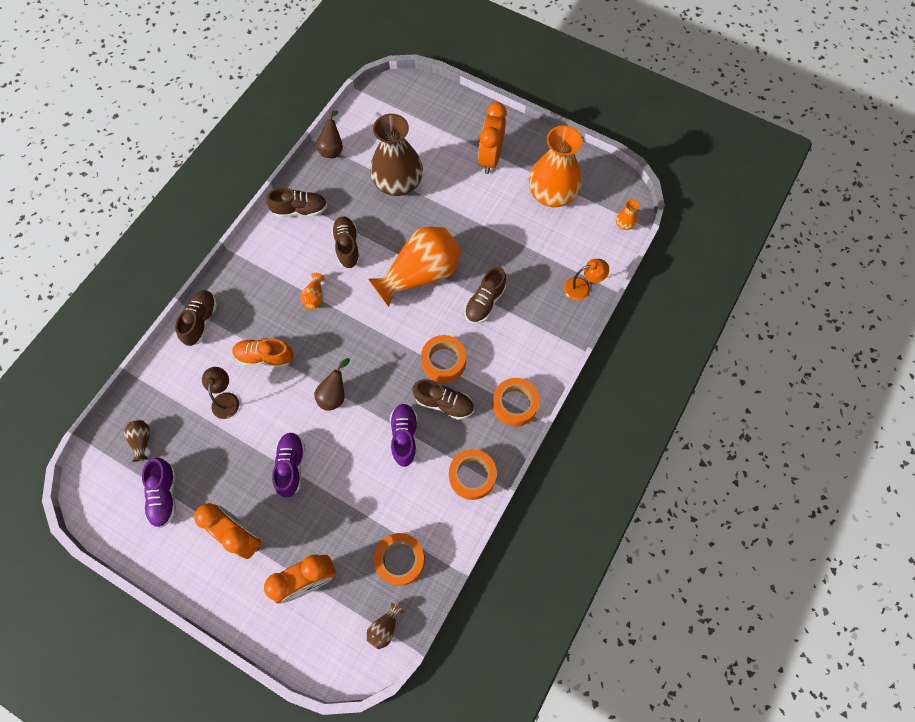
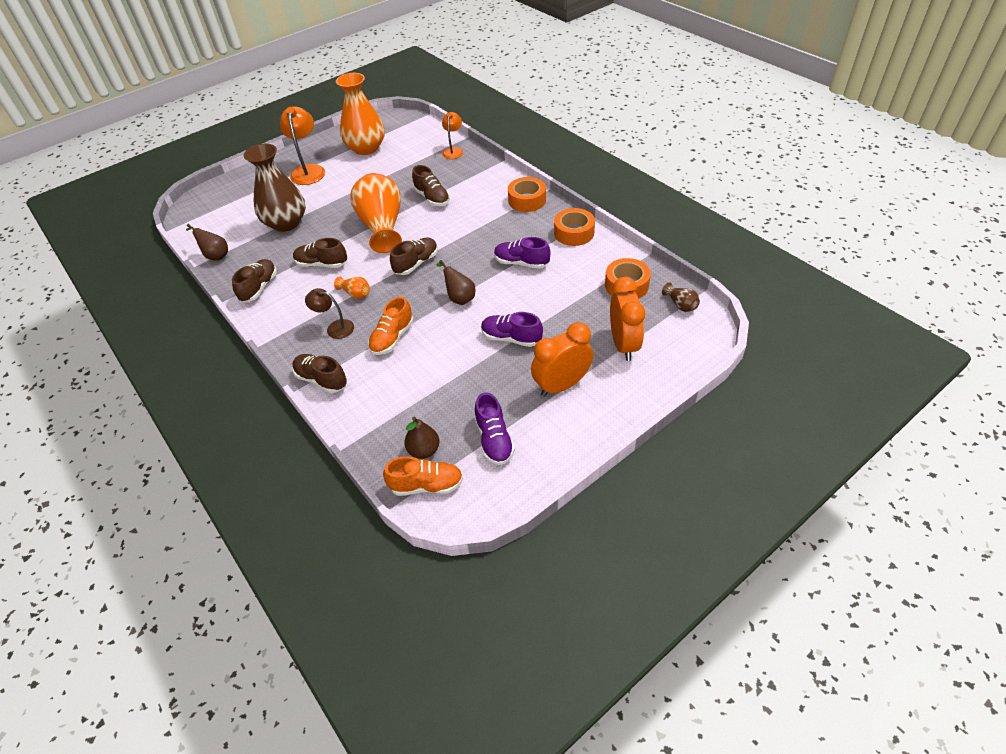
camera: 65 degrees left, 20 degrees down
(108, 458) = (426, 485): none -> orange shoe
(142, 441) = (424, 450): brown vase -> brown pear
(164, 496) = (494, 440): purple shoe -> purple shoe turned 60 degrees clockwise
(226, 399) = (418, 374): brown lamp -> brown lamp (335, 328)
(443, 362) = (469, 229): orange tape -> none
(444, 403) = (505, 235): brown shoe -> brown shoe (416, 263)
(490, 158) = (308, 170): orange clock -> orange lamp
(624, 224) = (417, 123): orange vase -> none

